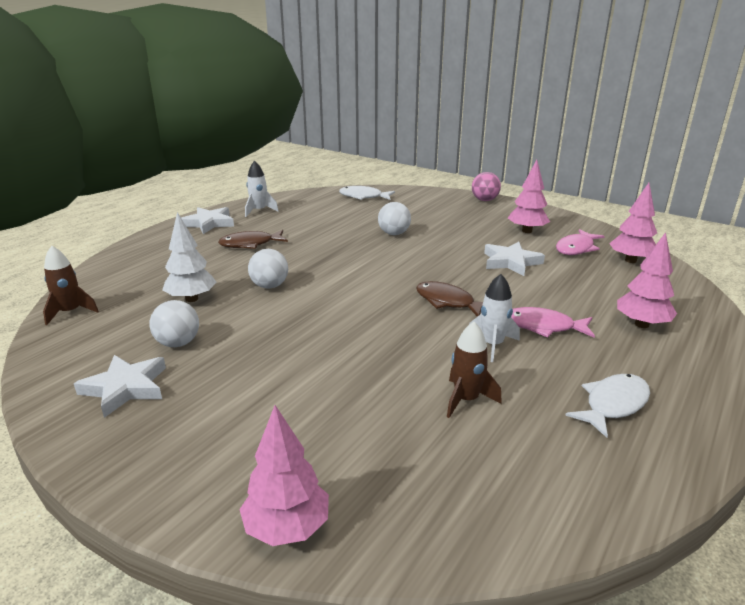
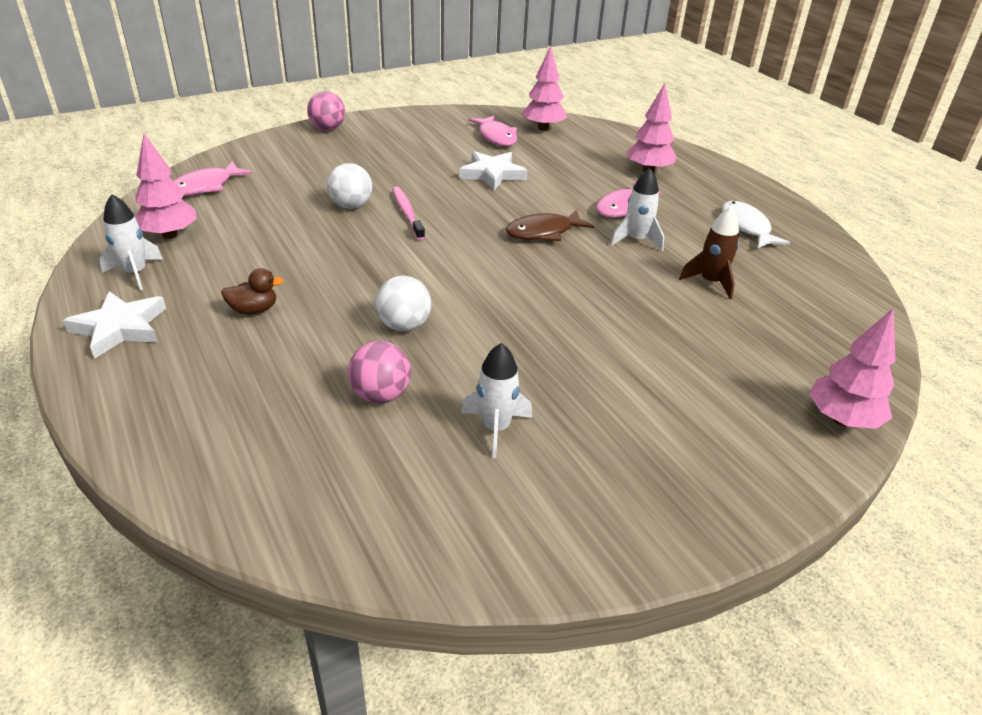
camera: 65 degrees left, 10 degrees up
(70, 312) = (312, 526): brown rocket -> none
(125, 388) = (574, 489): white star -> none
(178, 343) = (495, 428): white ball -> white rocket
(192, 299) = (381, 395): white tree -> pink ball
(250, 244) = (254, 310): brown fish -> brown duck
(363, 197) = (206, 186): white fish -> pink fish
(408, 251) = (407, 213): none -> pink toothbrush
(527, 231) = (433, 141): pink tree -> pink tree (169, 235)

